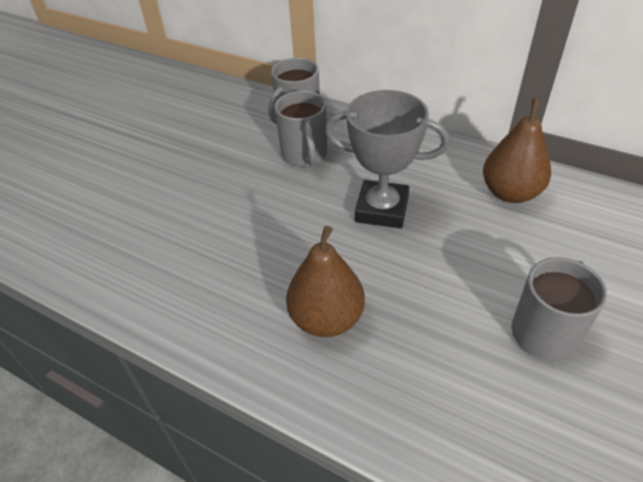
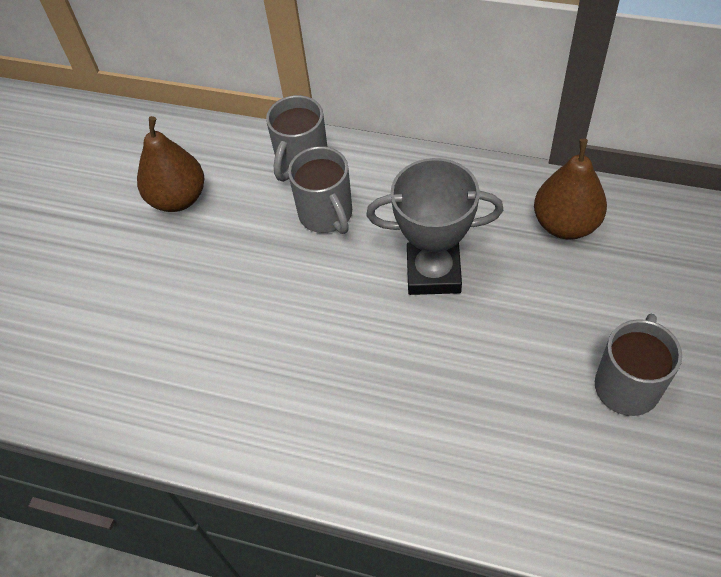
camera: 10 degrees left, 10 degrees up
(326, 319) = (411, 417): brown pear -> brown pear (178, 198)

